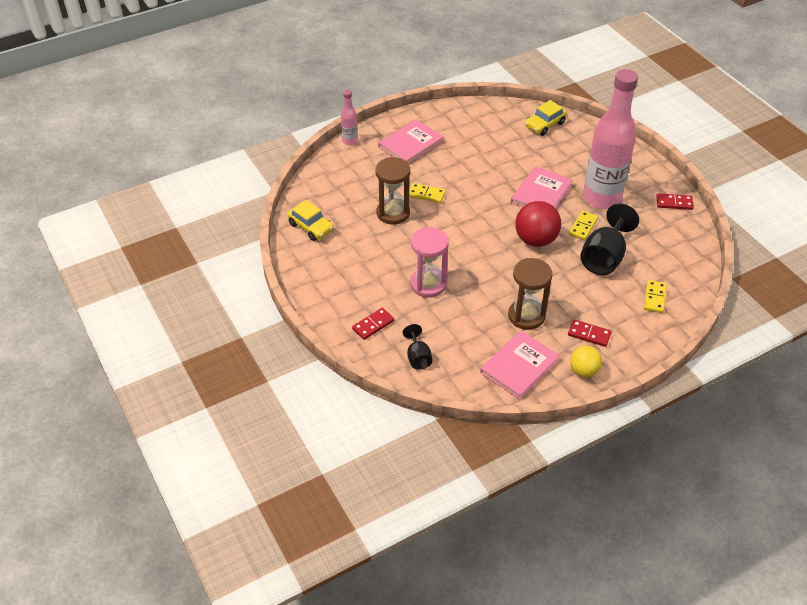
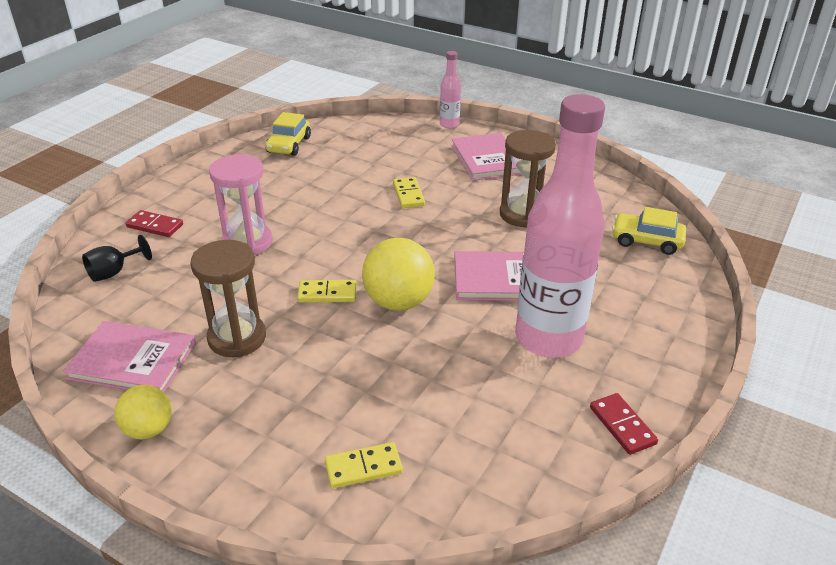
camera: 60 degrees right, 10 degrees down
(393, 213) = (354, 183): brown hourglass -> brown hourglass (522, 214)
(410, 144) = (487, 159): pink book -> pink book turned 60 degrees clockwise
(535, 240) = (398, 302): red ball -> yellow ball
(583, 227) = (465, 338): yellow domino -> yellow domino (327, 293)
(589, 334) = (232, 412): red domino -> none
(604, 257) = (416, 380): black goblet -> none

